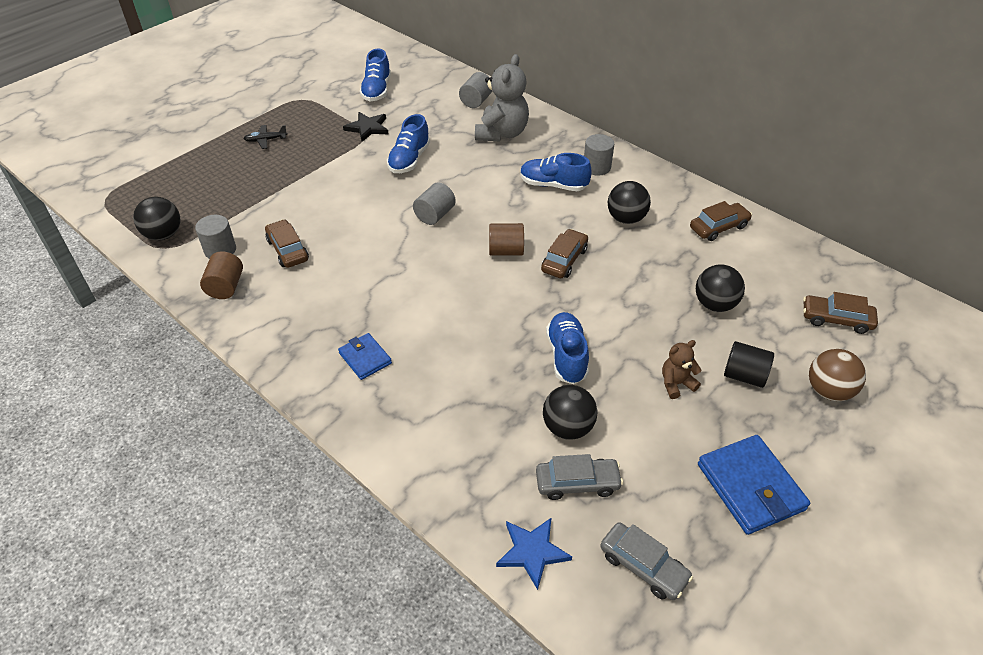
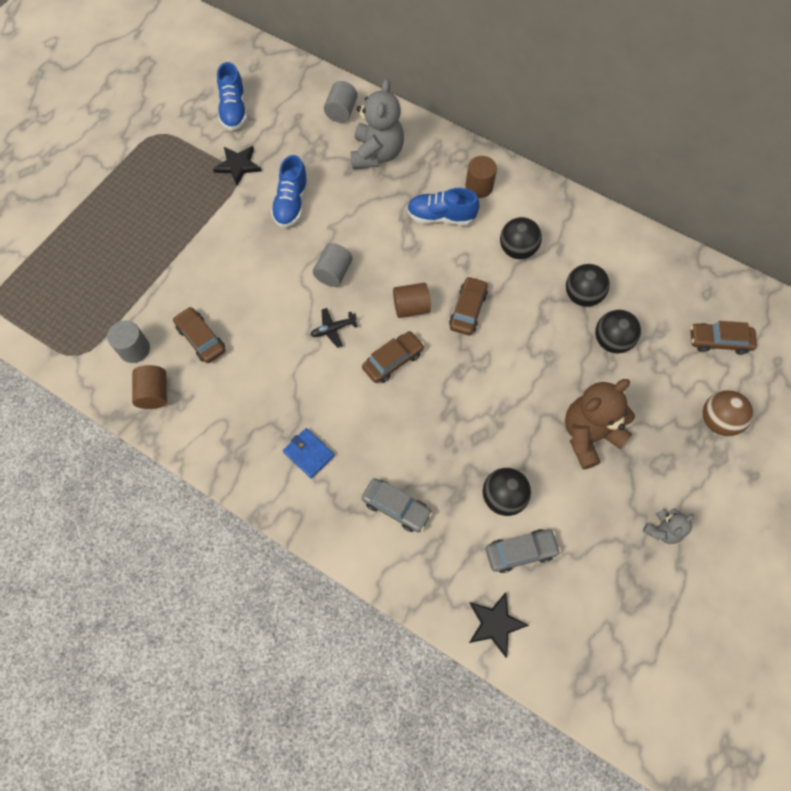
camera: 10 degrees left, 20 degrees up
(163, 235) = (71, 339): black ball -> black ball (582, 296)
(265, 140) = (136, 197): black plane -> black plane (333, 329)
(532, 552) = (495, 624): blue star -> black star
(566, 356) = (489, 421): blue shoe -> none
(596, 167) = (479, 187): grey cylinder -> brown cylinder
(643, 566) = (586, 620): grey car -> grey car (396, 507)
(676, 384) = (588, 435): brown teddy bear -> brown teddy bear, size x1.96
(718, 227) = (604, 248): brown car -> brown car (393, 361)
(744, 376) = (645, 417): black cylinder -> none
(750, 487) = (662, 530): blue wallet -> grey teddy bear

